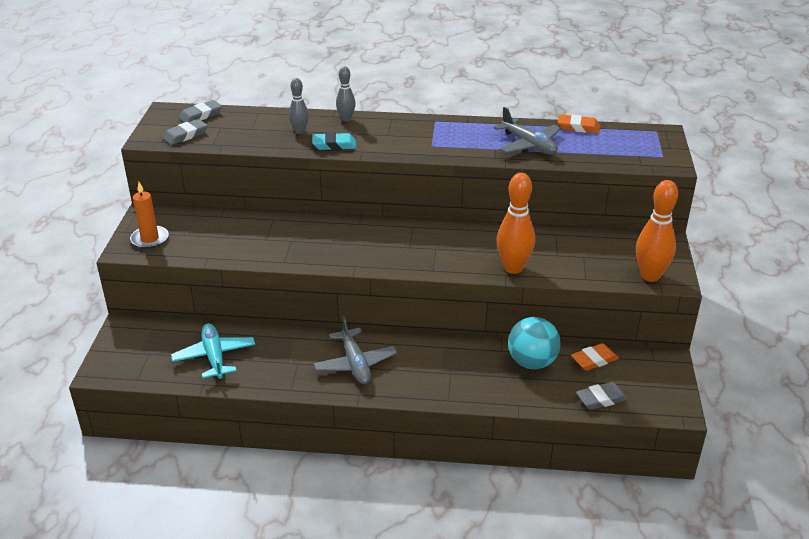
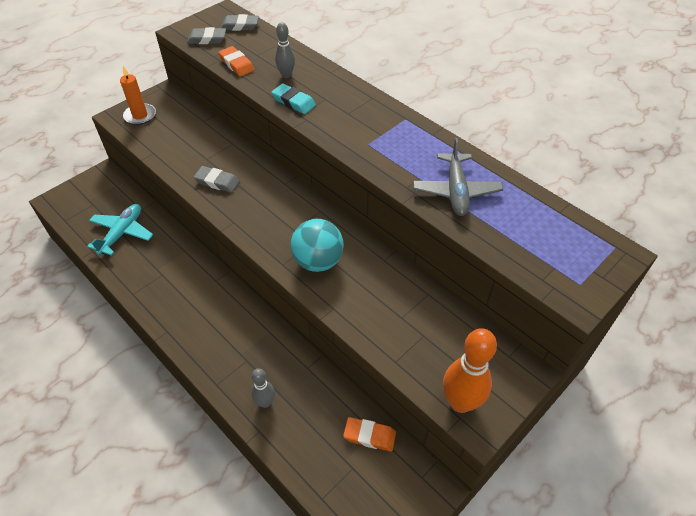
camera: 40 degrees right, 15 degrees up
(346, 119) = (336, 80): grey bowling pin -> grey bowling pin (265, 402)
(355, 363) = (194, 302): grey plane -> none
(513, 268) = (347, 306): orange bowling pin -> none
(532, 362) = (317, 398): turquoise ball -> turquoise ball (318, 261)
(578, 127) = (533, 196): orange eraser -> orange eraser (236, 64)
(601, 399) = (328, 480): grey eraser -> grey eraser (217, 182)

